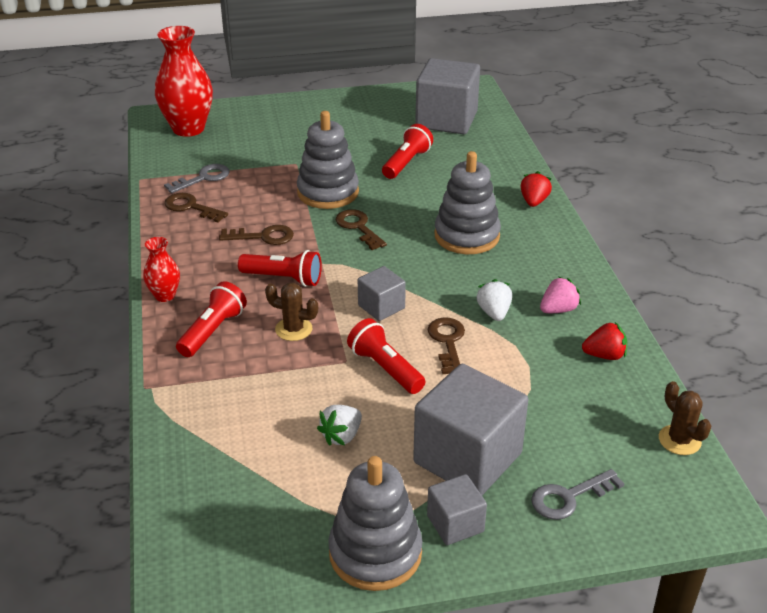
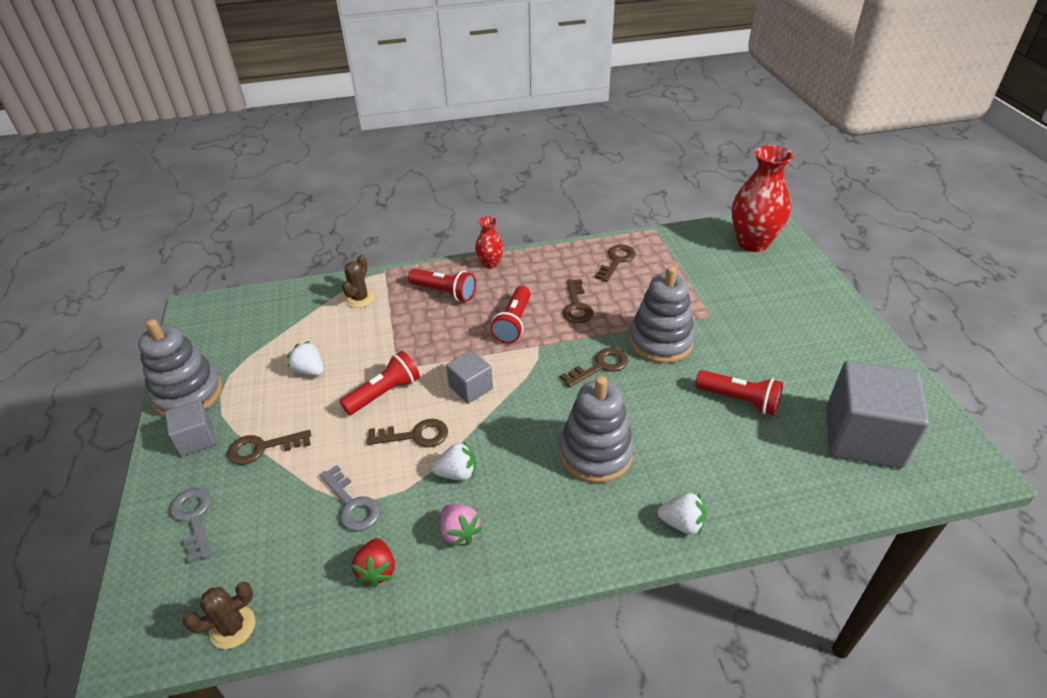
camera: 90 degrees right, 5 degrees up
(203, 178) = (666, 262): grey key -> grey key (352, 504)
(293, 329) = (443, 335): brown cactus -> brown cactus (360, 298)
(467, 458) = (262, 448): grey cube -> brown key
(534, 202) = (682, 523): red strawberry -> white strawberry

